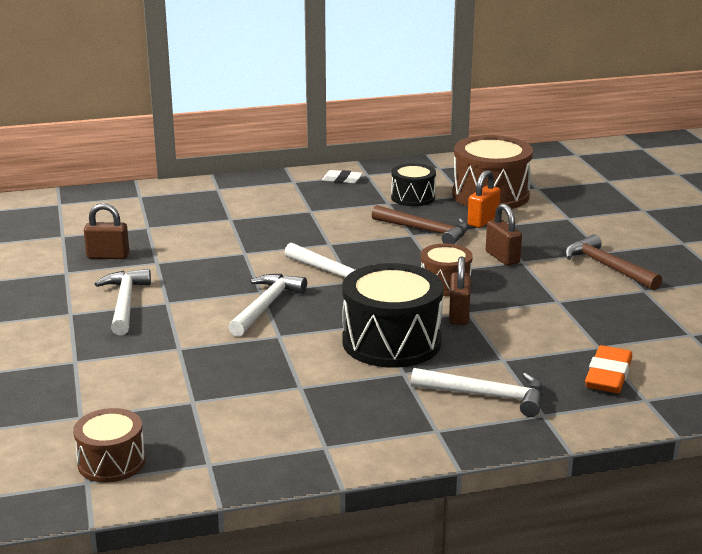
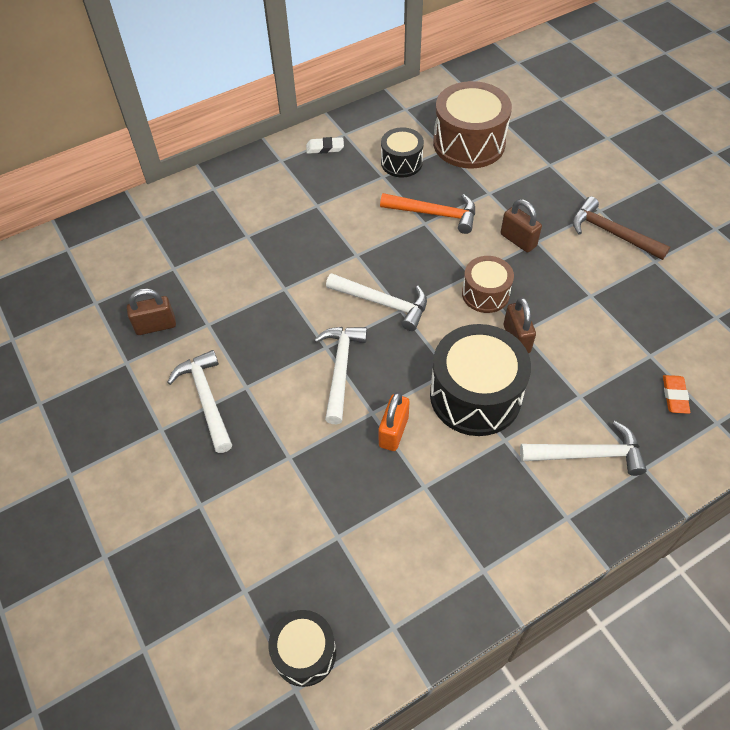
camera: 15 degrees left, 30 degrees up
(111, 462) = (304, 653): brown drum -> black drum
(425, 231) = (434, 214): brown hammer -> orange hammer
(483, 221) = (479, 186): orange padlock -> orange padlock (393, 432)
(608, 375) = (675, 396): orange eraser -> orange eraser, size x0.63

